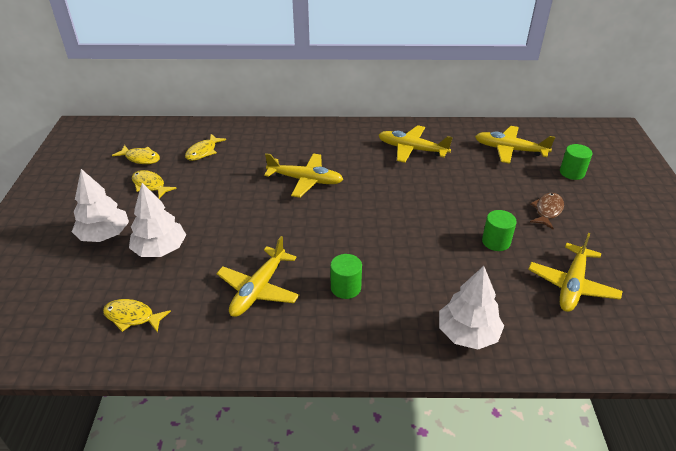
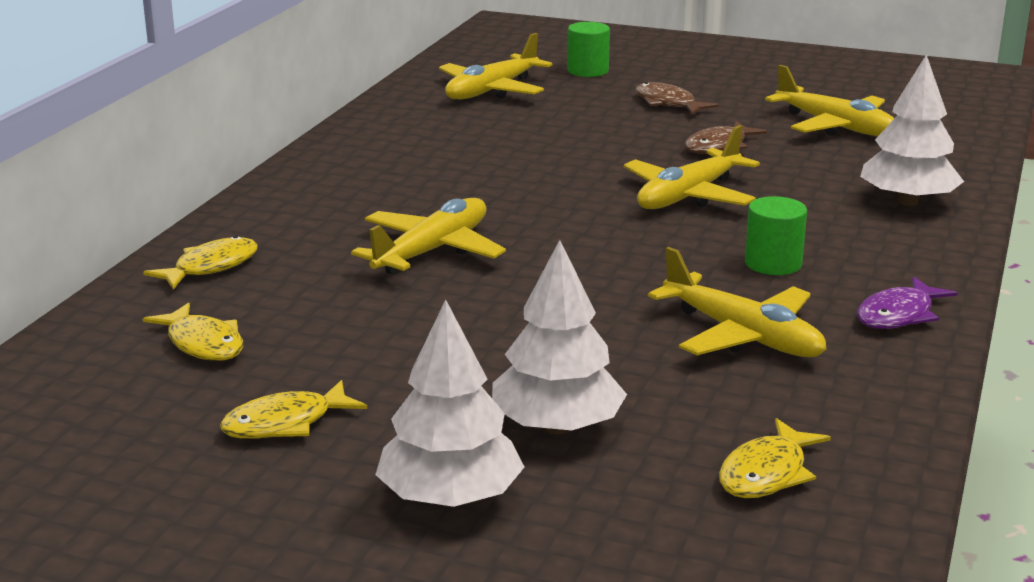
camera: 70 degrees left, 15 degrees down
(141, 158) = (140, 429): yellow fish -> yellow fish (210, 267)
(304, 345) = (898, 315): none -> purple fish
(412, 149) = (418, 151): yellow plane -> yellow plane (689, 195)
(496, 242) = (719, 146): green cylinder -> brown fish

